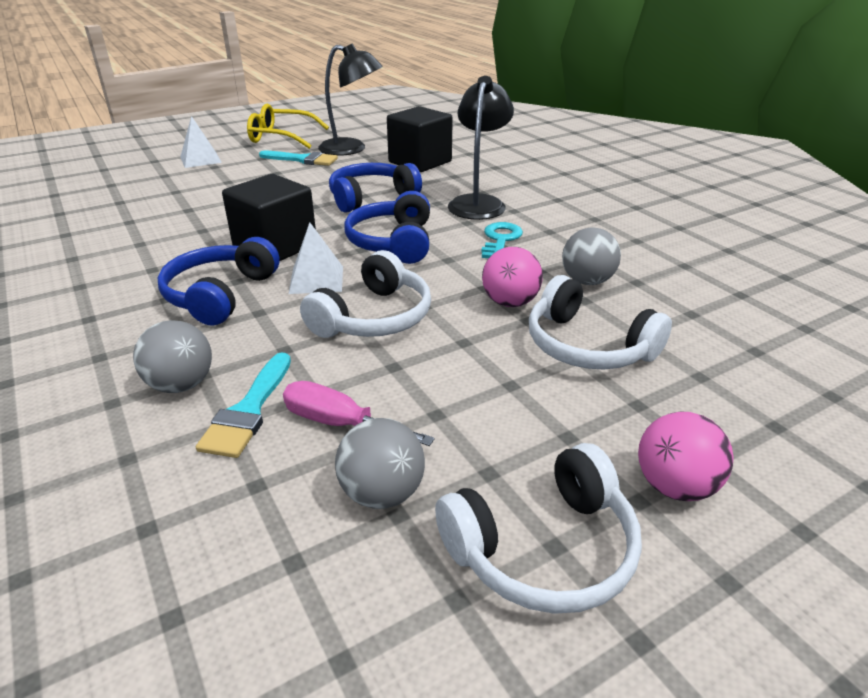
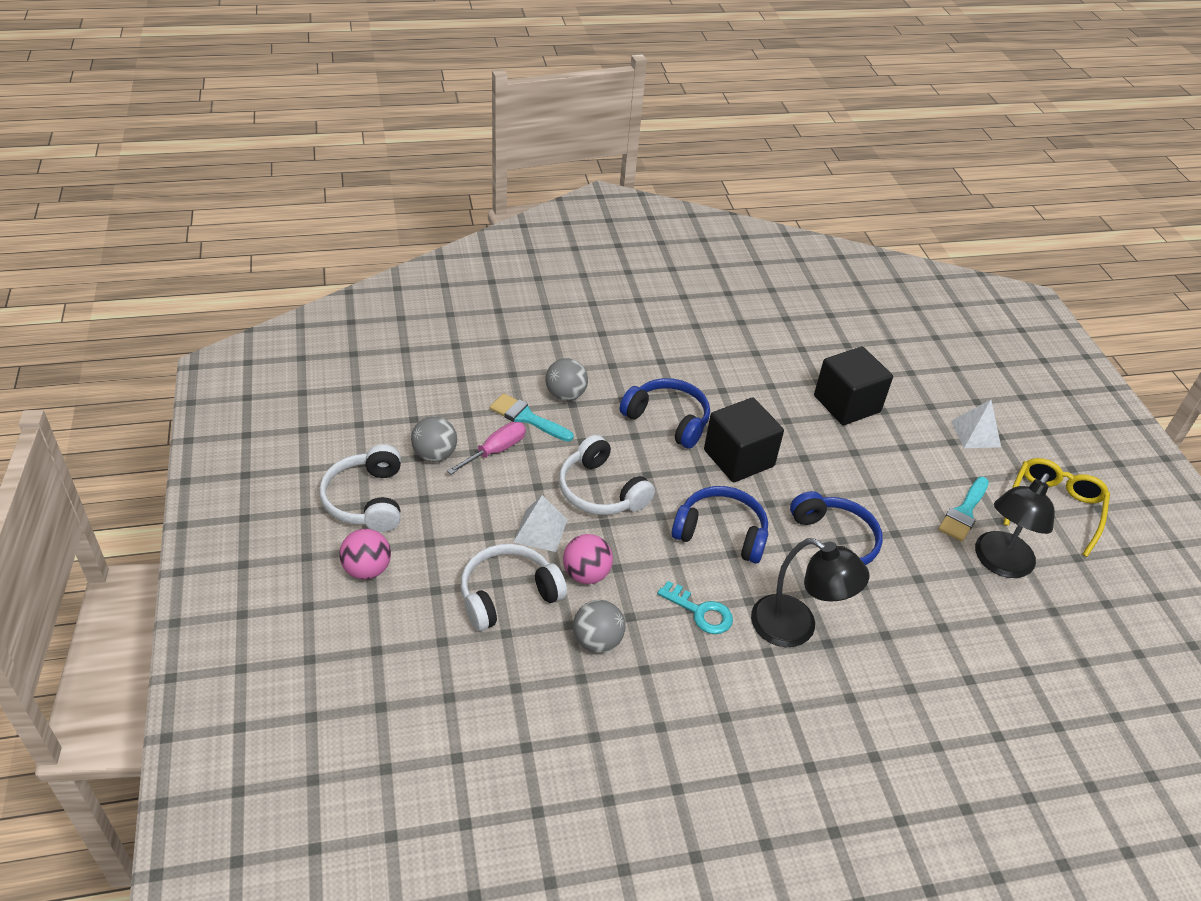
camera: 105 degrees right, 10 degrees up
(316, 279) = (671, 472): white pyramid -> white pyramid (540, 530)
(420, 162) = (941, 616): black cube -> black cube (847, 404)

